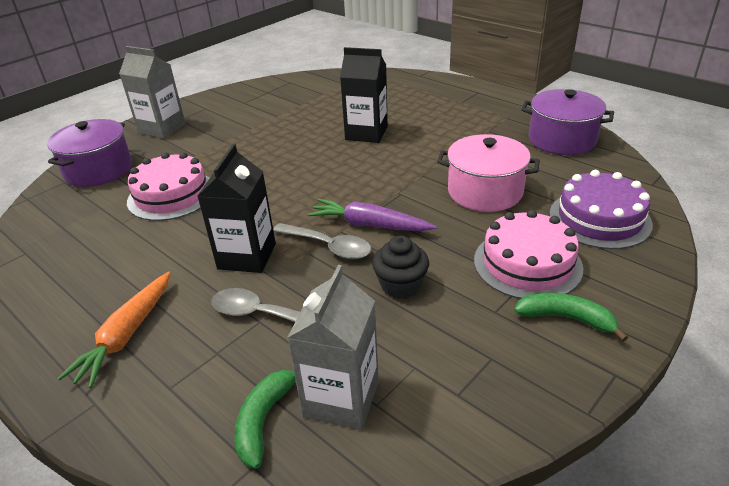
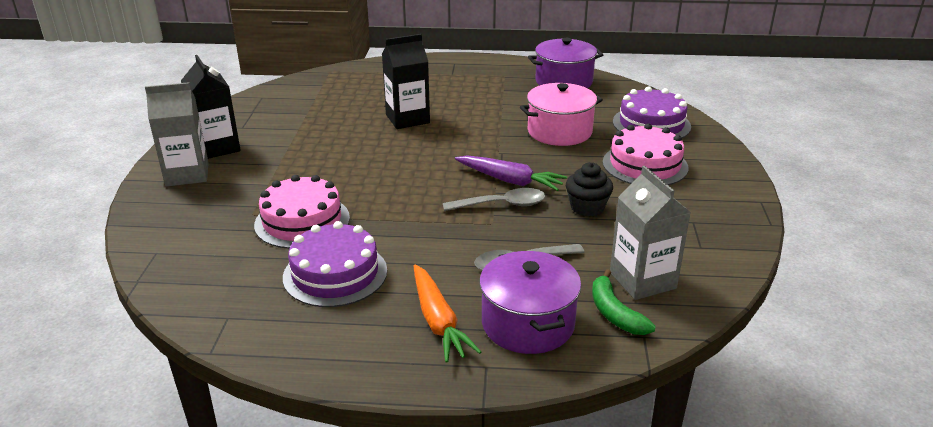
camera: 40 degrees left, 5 degrees down
(98, 170) = (179, 230): purple pot -> purple pot (528, 323)
(127, 251) = (335, 274): none -> purple cake
(247, 256) = (448, 235): black carton -> black carton (217, 147)
(369, 225) = (510, 180): purple carrot -> purple carrot turned 135 degrees counterclockwise
(566, 318) = (703, 185): green banana -> none

